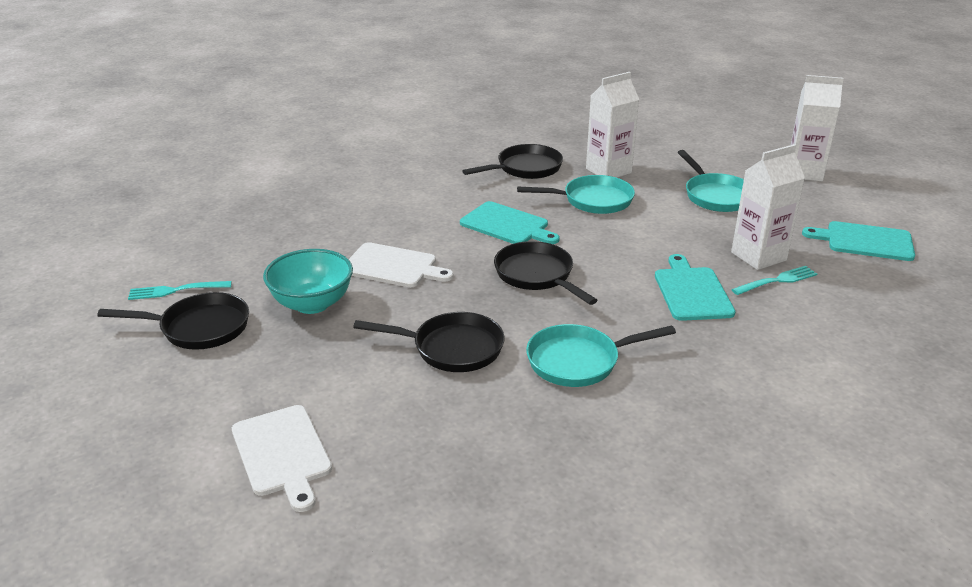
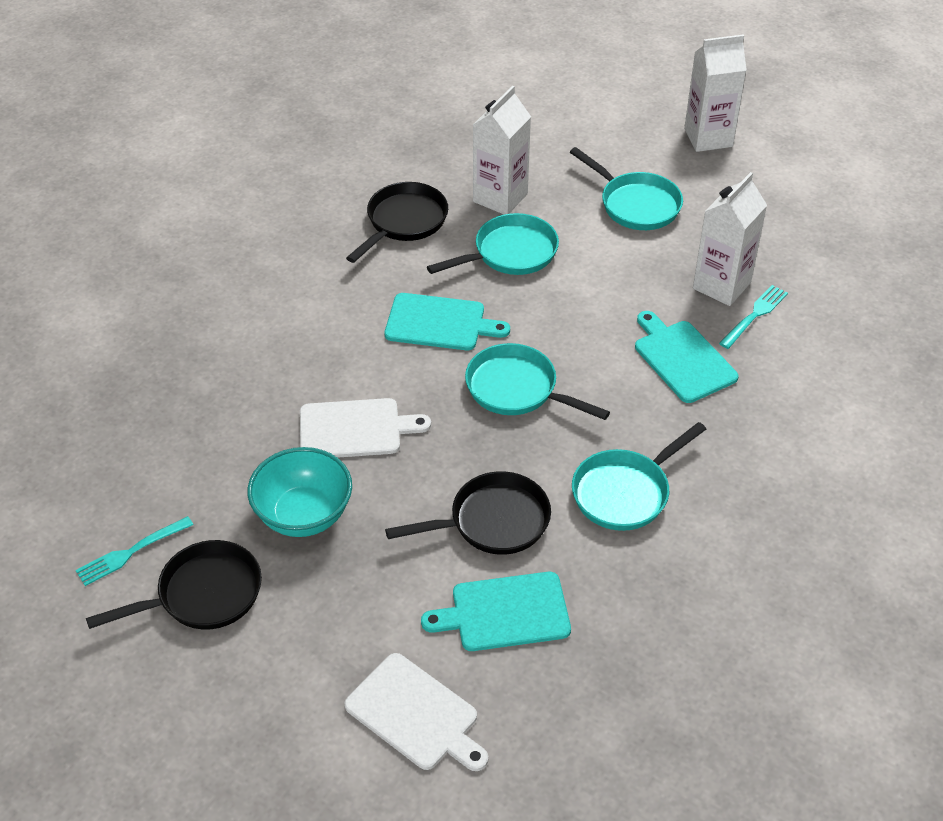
camera: 25 degrees left, 15 degrees up
(537, 275) = (517, 389): black pan -> turquoise pan
(865, 241) = (811, 229): turquoise cutting board -> turquoise cutting board (505, 612)

